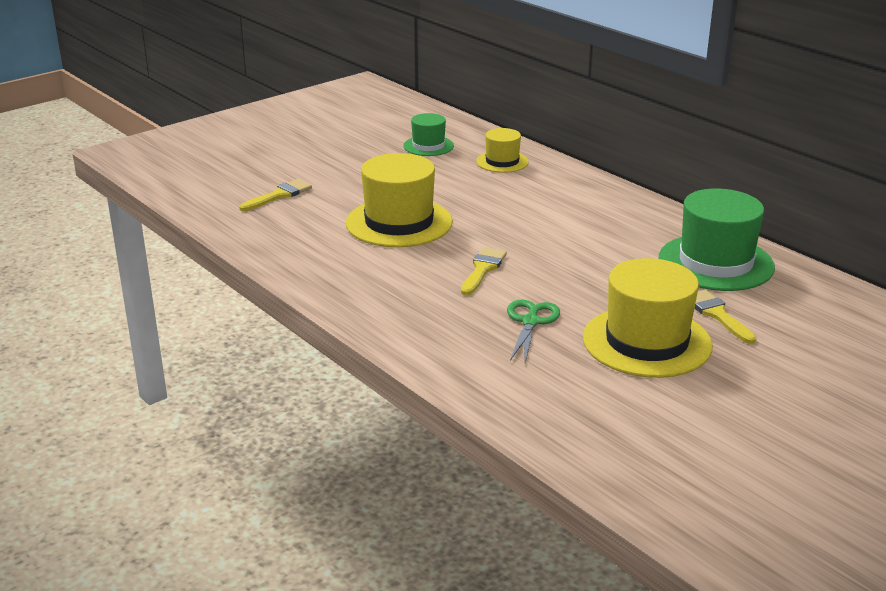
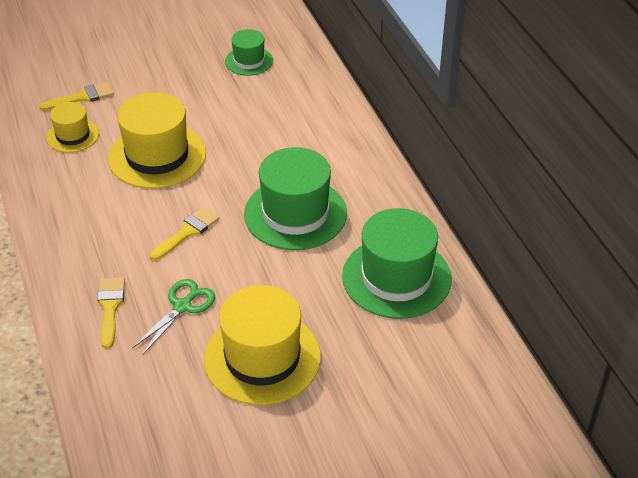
camera: 20 degrees right, 15 degrees up
(502, 162) = (299, 97): yellow hat -> yellow hat (72, 135)
(577, 238) = (295, 213): none -> green hat
(717, 315) = (348, 343): yellow brush -> yellow brush (110, 307)

